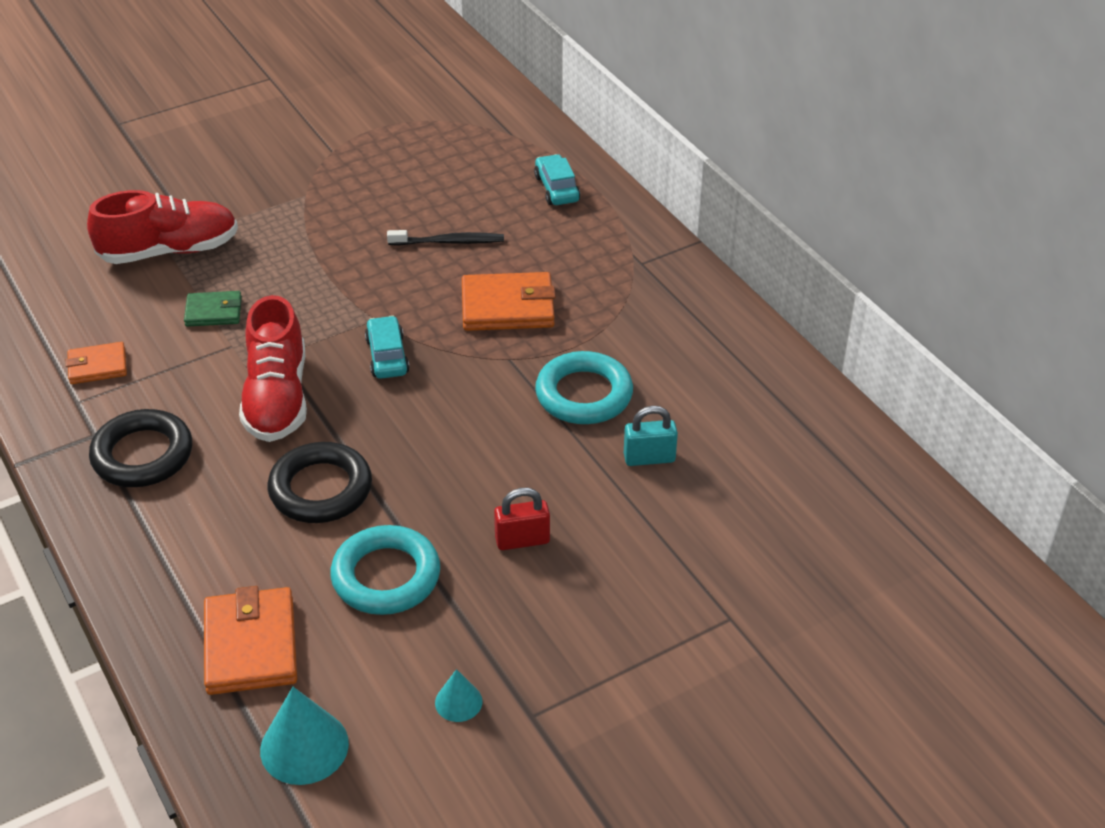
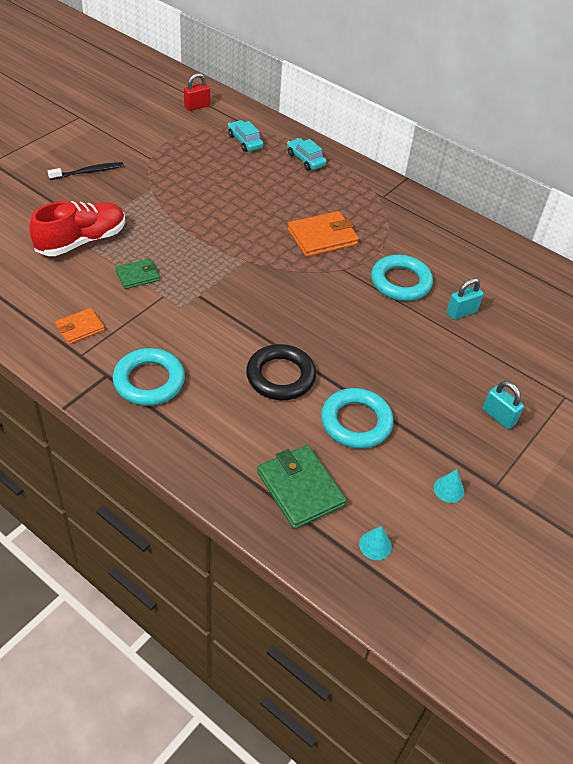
camera: 25 degrees left, 5 degrees up
(142, 455) = (149, 381): black ring -> turquoise ring
(251, 645) = (300, 489): orange wallet -> green wallet
(277, 398) = (215, 324): red shoe -> none
(304, 746) = (375, 545): turquoise cone -> turquoise cone, size x0.55
(387, 356) = (268, 282): turquoise car -> turquoise car (245, 141)
(448, 242) = (261, 203): black toothbrush -> black toothbrush (88, 172)
(522, 540) = (422, 379): red padlock -> red padlock (197, 106)
(603, 621) = (498, 416): none -> turquoise padlock

